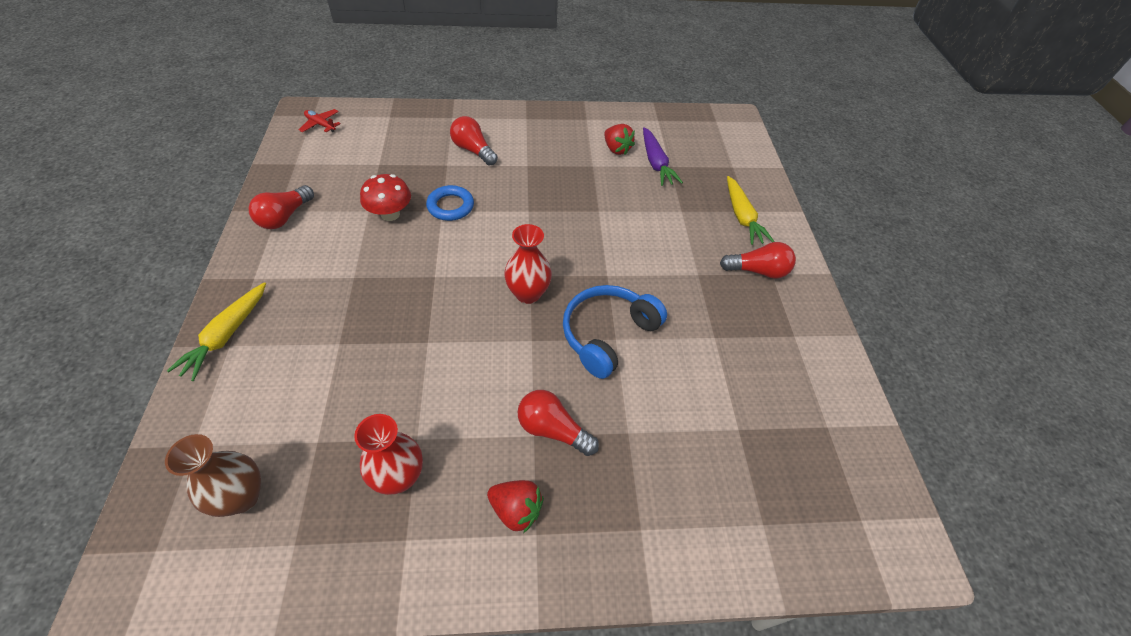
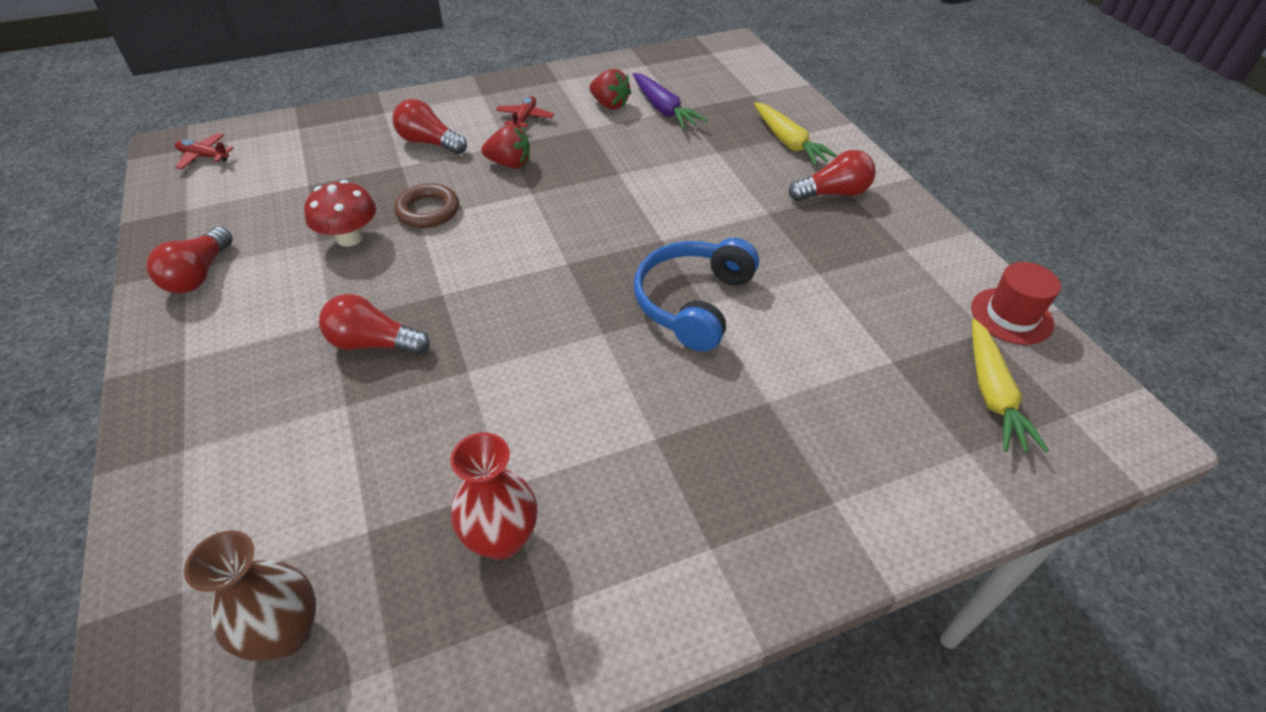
camera: 15 degrees left, 5 degrees down
(227, 335) = (174, 438): yellow carrot -> yellow carrot (992, 394)
(450, 206) = (428, 210): blue ring -> brown ring
(516, 510) = (673, 528): red strawberry -> red strawberry (509, 164)
(528, 294) = (574, 283): red vase -> none
(549, 146) = (525, 118): none -> red plane
(552, 429) = (676, 425): red light bulb -> red light bulb (373, 343)
(855, 420) = (1011, 316): none -> red hat

